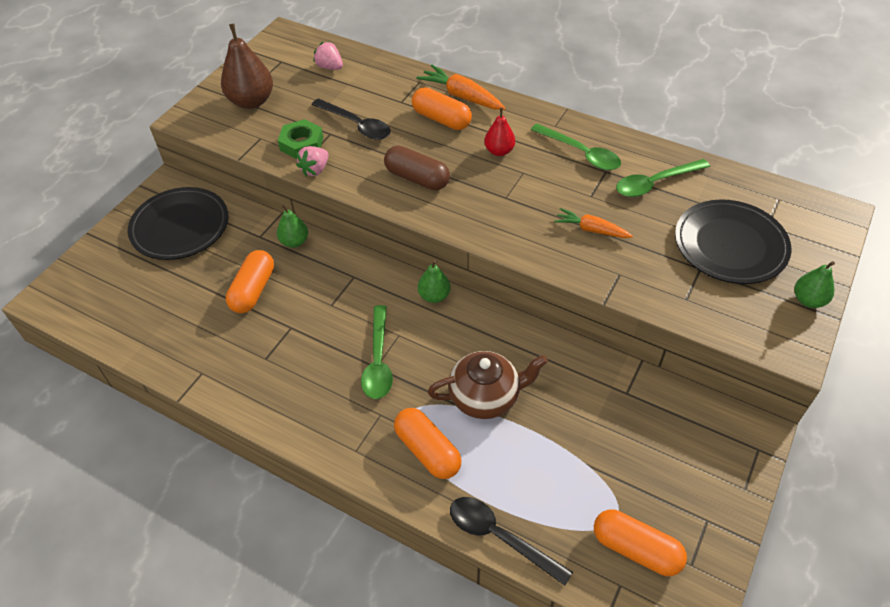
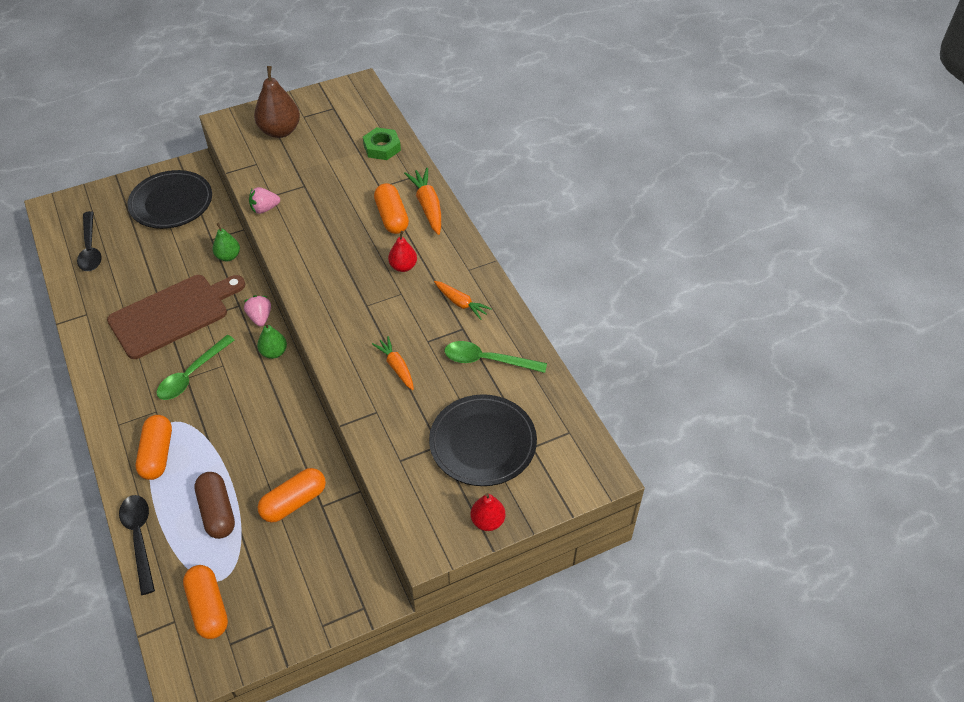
camera: 35 degrees right, 0 degrees up
(253, 290) = (169, 276): orange capsule -> orange capsule (294, 502)
(297, 320) = (173, 314): none -> brown cutting board
(301, 144) = (277, 183): green nut -> green nut (382, 147)
(330, 67) = (361, 131): pink strawberry -> pink strawberry (260, 317)
(356, 125) = (328, 189): black spoon -> black spoon (90, 248)
(417, 178) = (323, 254): brown capsule -> brown capsule (217, 511)
(485, 397) = (229, 444): brown teapot -> none
(581, 153) = (461, 303): green spoon -> orange carrot
(808, 300) = (487, 521): green pear -> red pear

